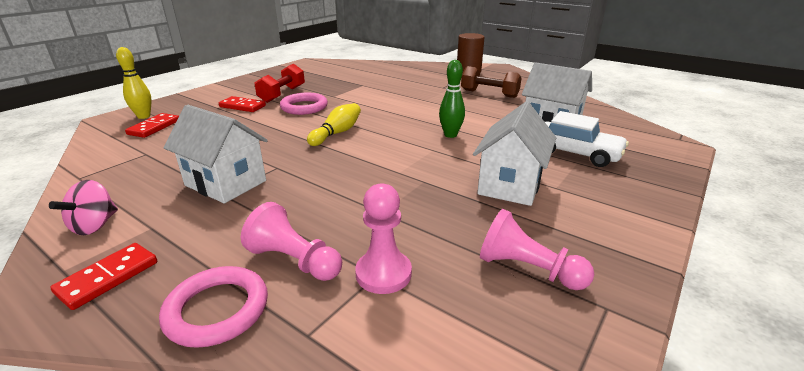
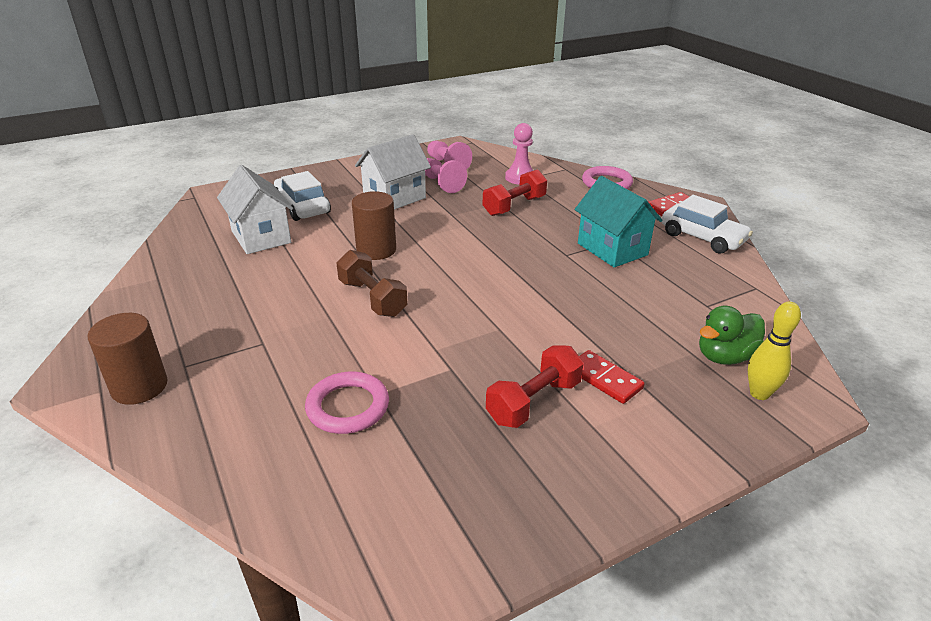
camera: 155 degrees left, 5 degrees up
(95, 225) = (702, 237): pink spinning top -> white car
(154, 127) = (725, 356): red domino -> green duck
(225, 183) = (612, 249): white house -> turquoise house
(294, 261) = (565, 192): pink pawn -> pink pawn (441, 183)
(304, 107) = (509, 348): pink ring -> pink ring (348, 407)
(337, 133) = (490, 283): yellow bowling pin -> none
(360, 211) = (514, 206): none -> red dumbbell
(450, 135) = (376, 250): green bowling pin -> brown cylinder
(489, 94) = (227, 305): brown dumbbell -> brown dumbbell (372, 298)

